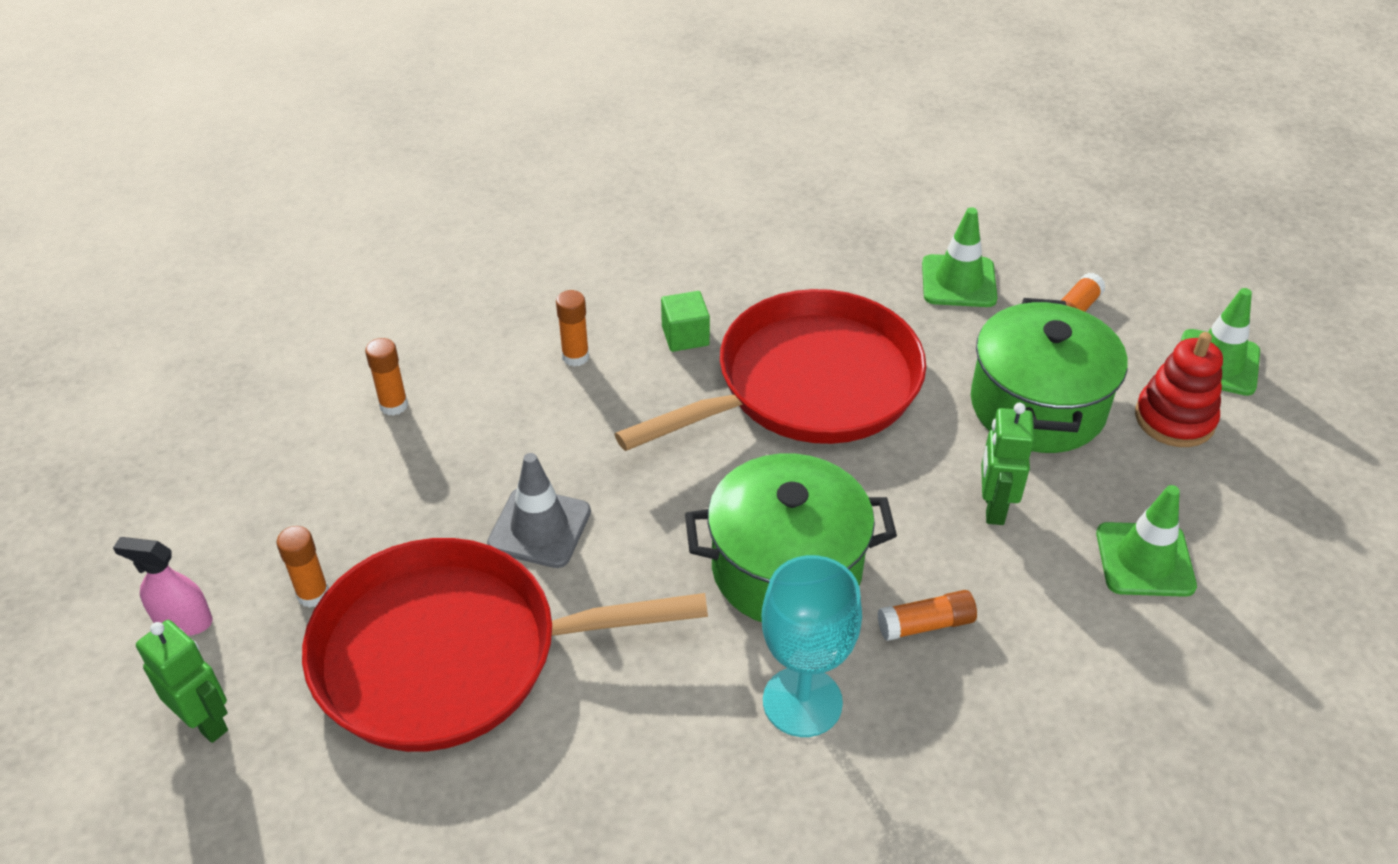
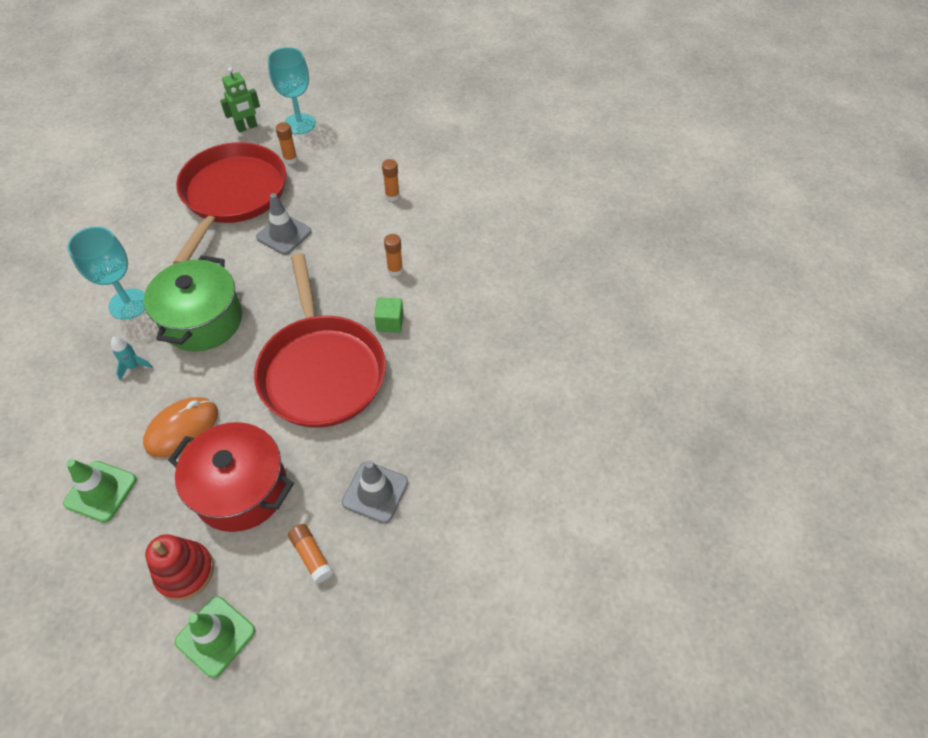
camera: 105 degrees right, 10 degrees up
(183, 620) = (299, 124): pink spray bottle -> turquoise goblet
(925, 624) = (134, 366): orange glue stick -> turquoise rocket
(958, 281) = (375, 492): green traffic cone -> grey traffic cone
(993, 507) = (182, 428): green robot -> orange mouse
(1037, 406) = (241, 489): green pot -> red pot

